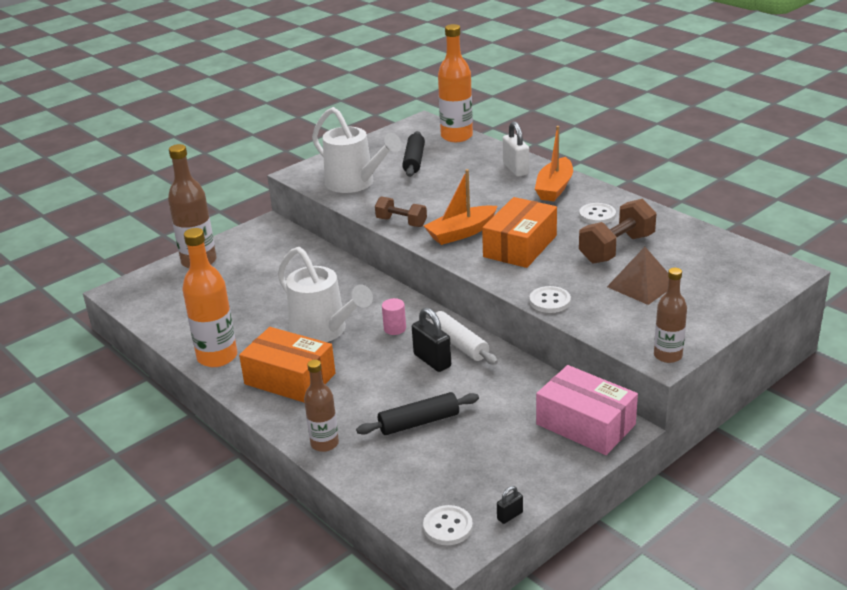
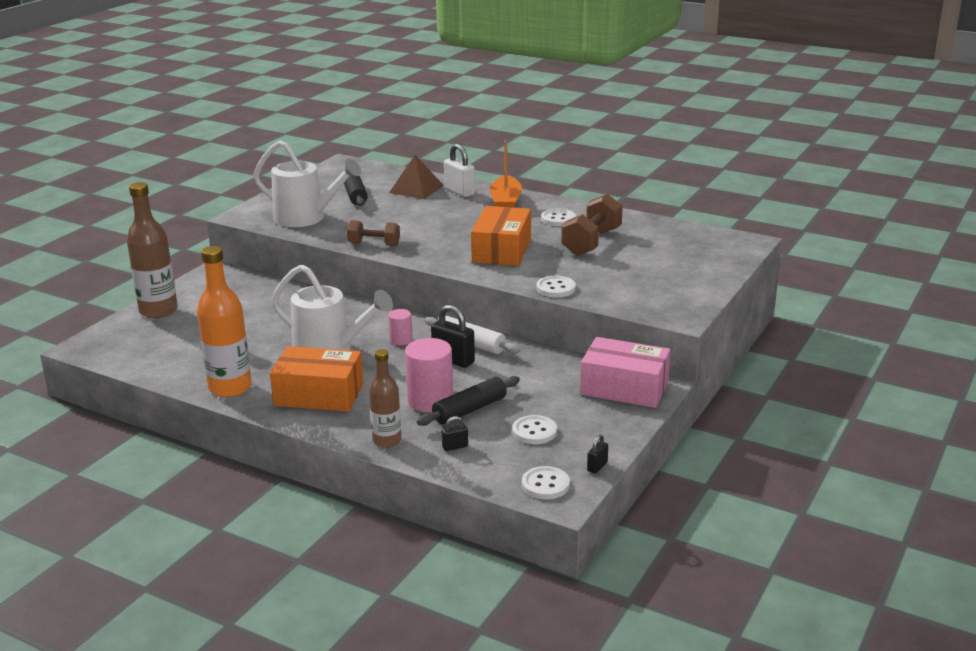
camera: 20 degrees left, 5 degrees down
(384, 463) = (455, 446): none -> black padlock
(387, 405) = (430, 401): none -> pink cylinder
(456, 136) = (385, 171): orange bottle -> none
(461, 233) = (439, 246): orange boat -> none
(468, 460) = (534, 431): none -> white button
(642, 285) = (631, 266): brown pyramid -> brown pyramid (416, 189)
(668, 355) = (685, 314): brown bottle -> none

